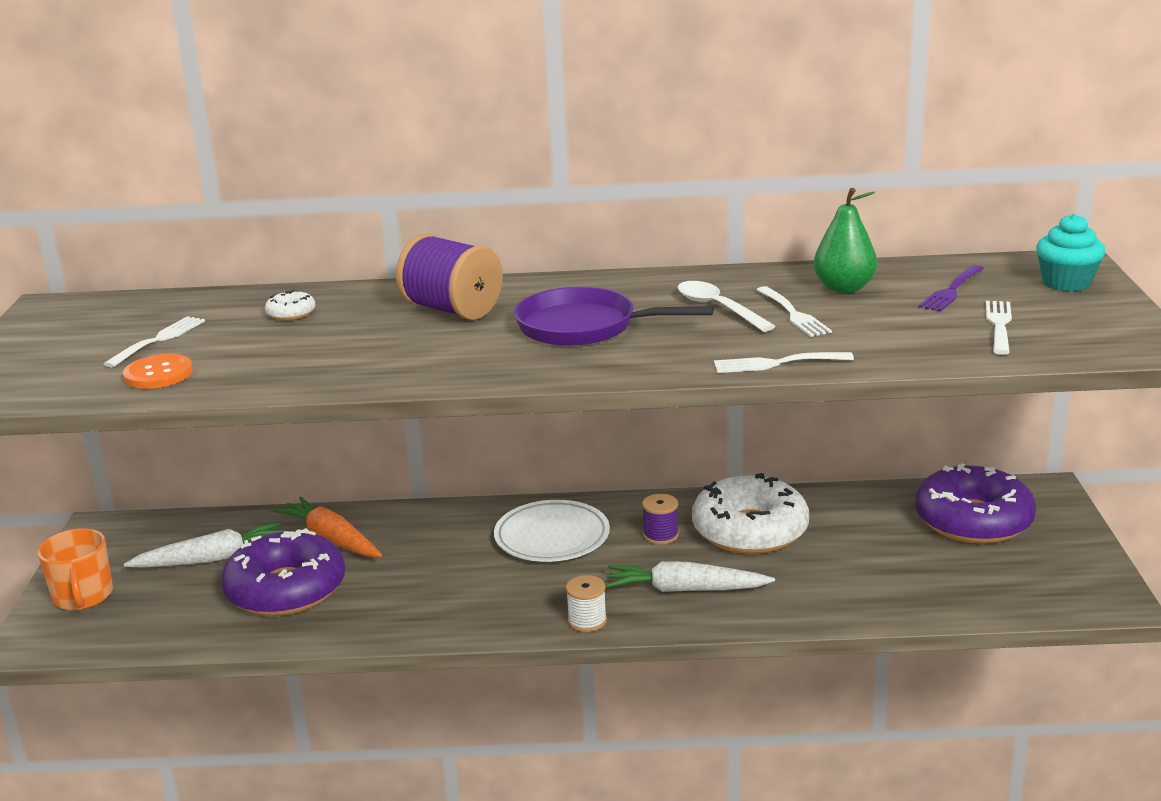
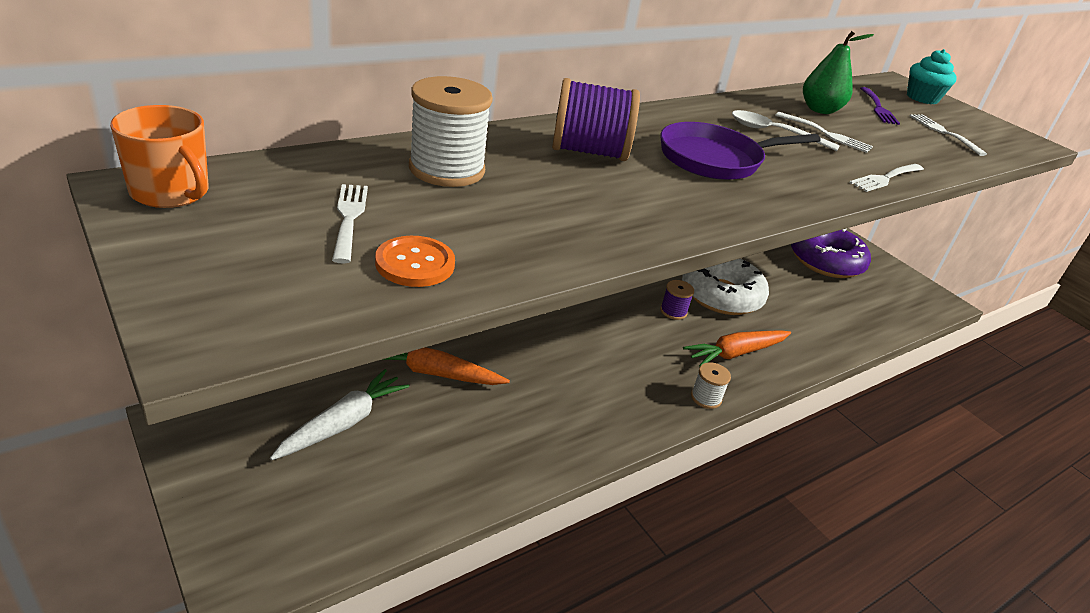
camera: 40 degrees left, 10 degrees up
(83, 596) = (245, 507): orange mug -> orange mug (171, 192)
(286, 589) = (448, 437): purple donut -> none
(291, 313) = (447, 169): white donut -> white spool
(552, 537) = (604, 330): white plate -> none
(685, 589) = (735, 353): white carrot -> orange carrot

